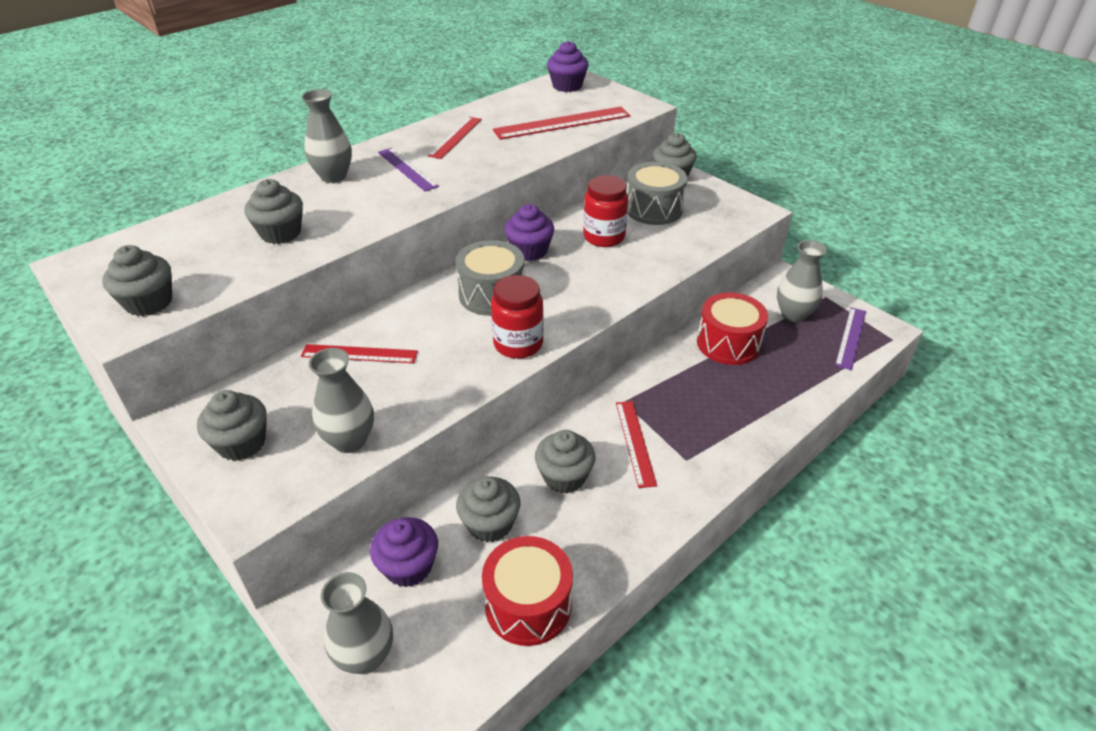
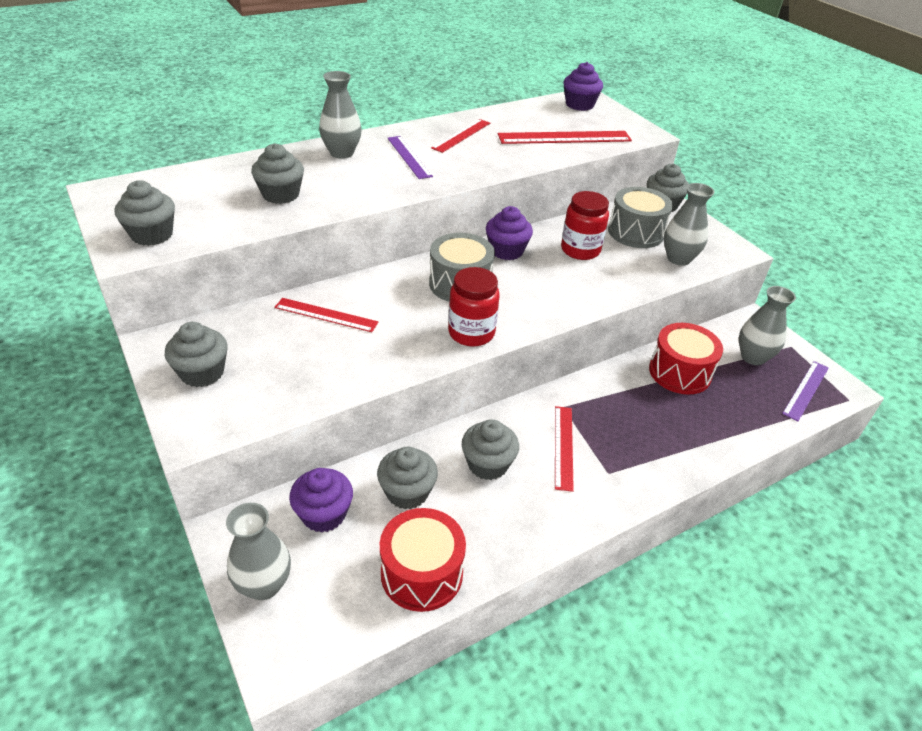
camera: 10 degrees right, 0 degrees up
(350, 440) = (295, 389): grey vase -> grey vase (678, 259)

